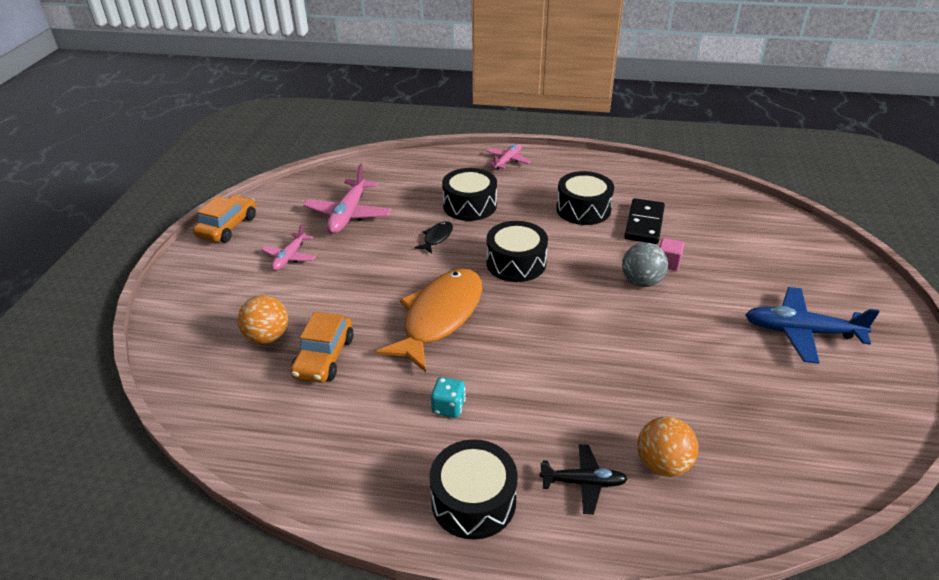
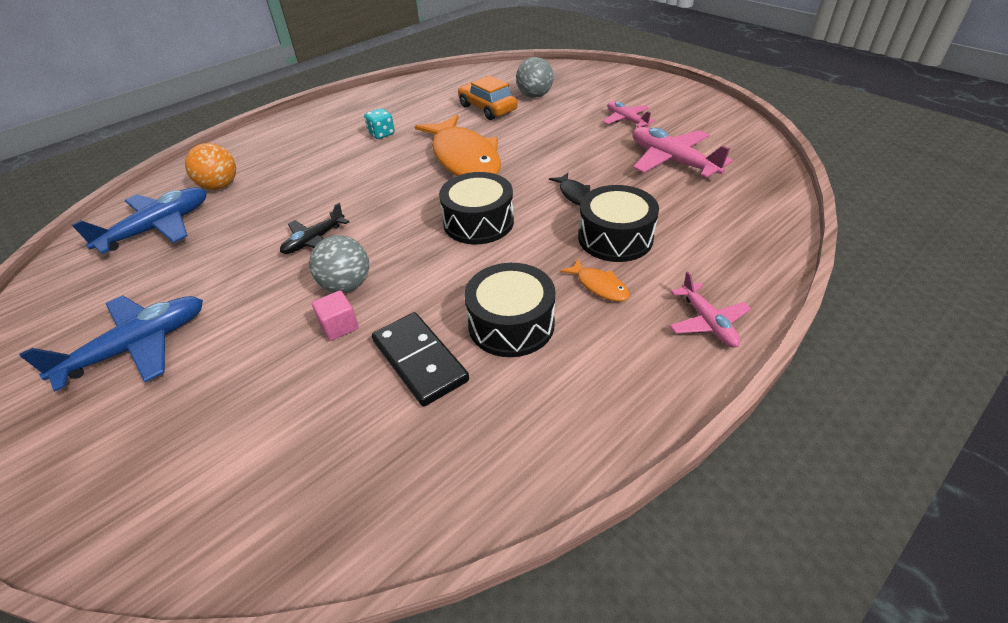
camera: 130 degrees right, 5 degrees up
(228, 227) = (706, 105): orange car -> none
(267, 337) = (534, 96): orange ball -> grey ball
(473, 501) = (316, 121): black drum -> none
(519, 195) = (599, 286): none -> orange fish
(583, 482) = (263, 155): black plane -> black plane (314, 240)
(752, 447) = (158, 228): none -> blue plane

